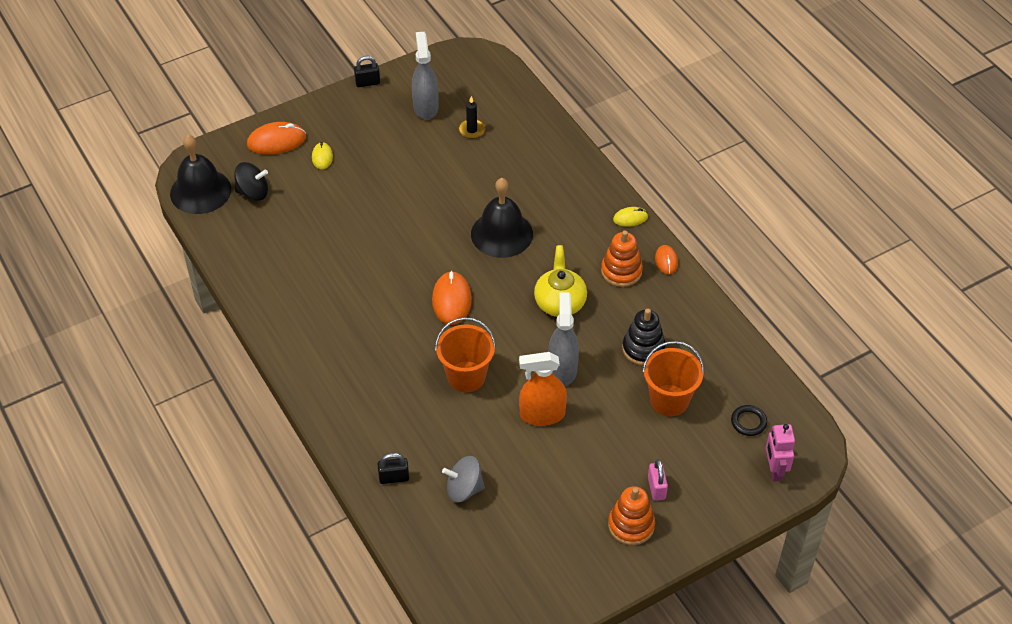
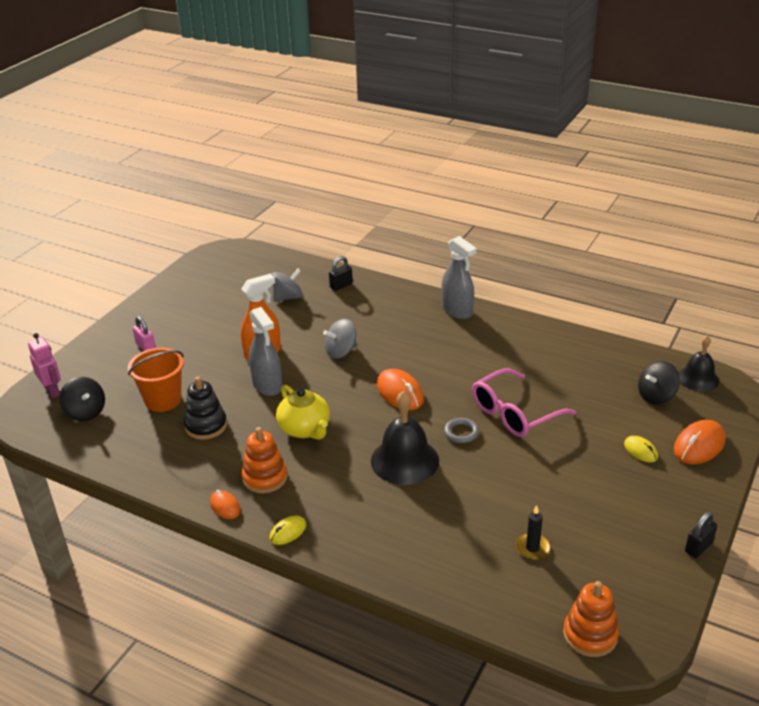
camera: 150 degrees right, 15 degrees down
(200, 191) = (698, 378): black bell -> black bell, size x0.65
(378, 233) = (514, 413): none -> pink glasses
(425, 107) = (607, 550): grey spray bottle -> grey spray bottle (457, 310)
(437, 236) = (461, 433): none -> grey ring
(466, 376) = (341, 351): orange bucket -> grey spinning top
(631, 525) = (154, 323): orange stacking toy -> orange stacking toy (590, 635)
(748, 422) = (86, 412): black ring -> black spinning top

